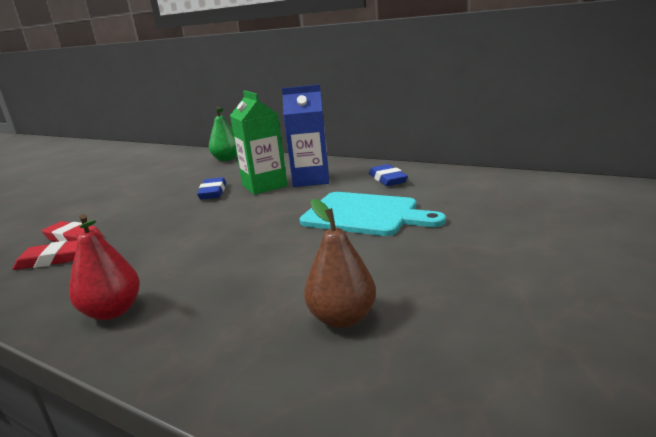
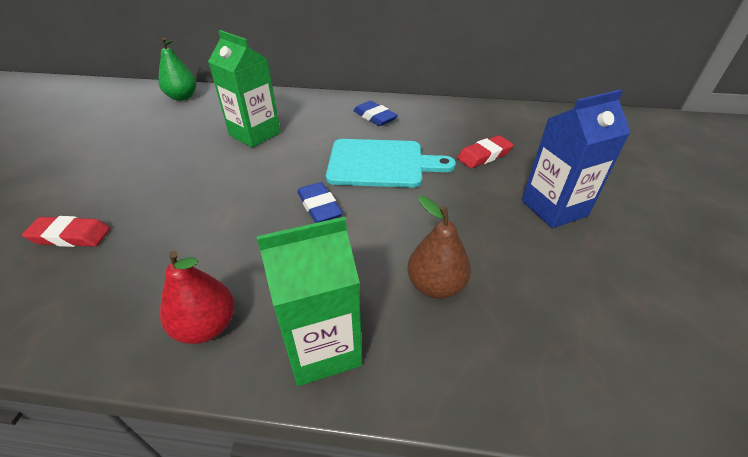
camera: 25 degrees left, 20 degrees up
(52, 259) = (66, 272): red eraser -> red eraser (484, 155)
(191, 346) = (322, 347): none -> green carton
(213, 192) = (201, 148): blue eraser -> blue eraser (319, 206)
(311, 179) = (300, 122): blue carton -> blue carton (554, 208)

